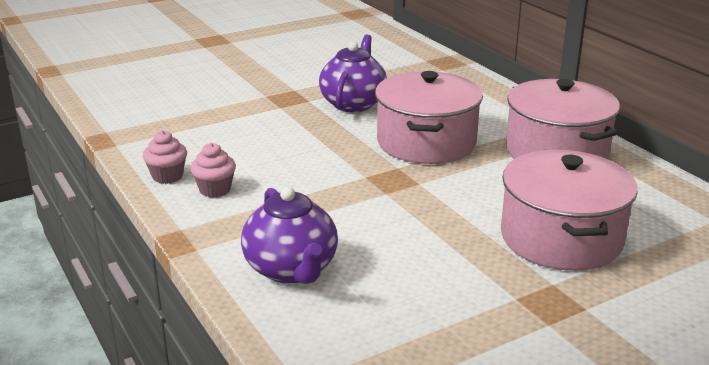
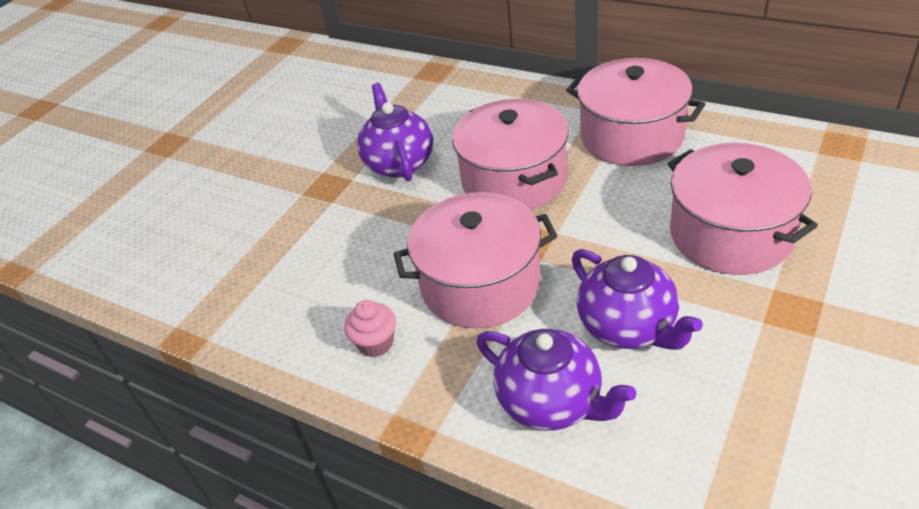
camera: 25 degrees left, 15 degrees up
(167, 176) = (308, 352): pink cupcake -> none
(325, 188) = (480, 284): none -> pink pot
(402, 255) = (628, 327): none -> purple teapot

